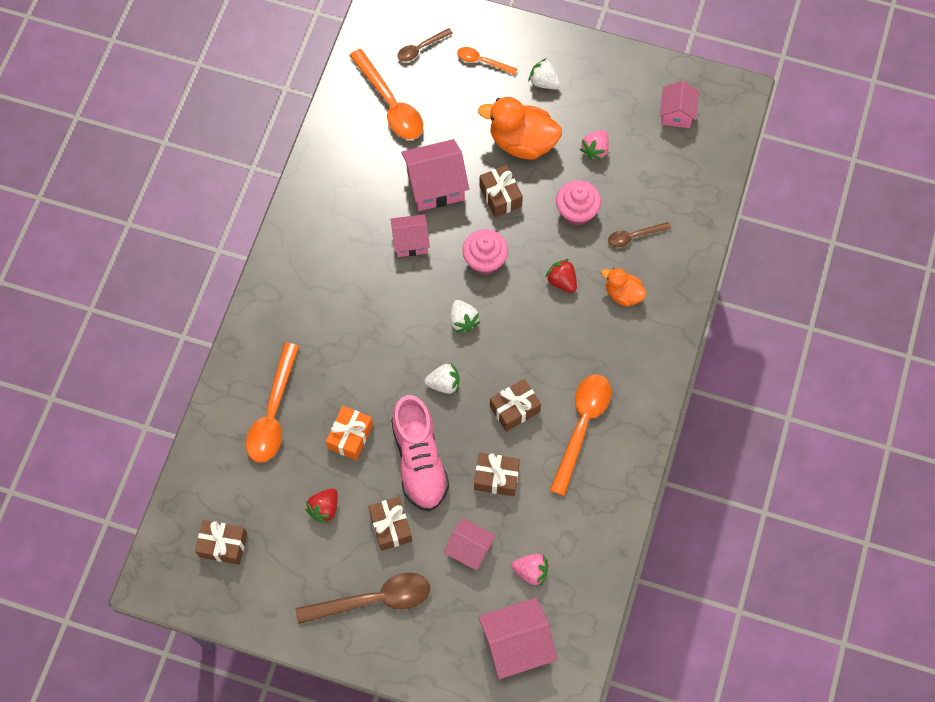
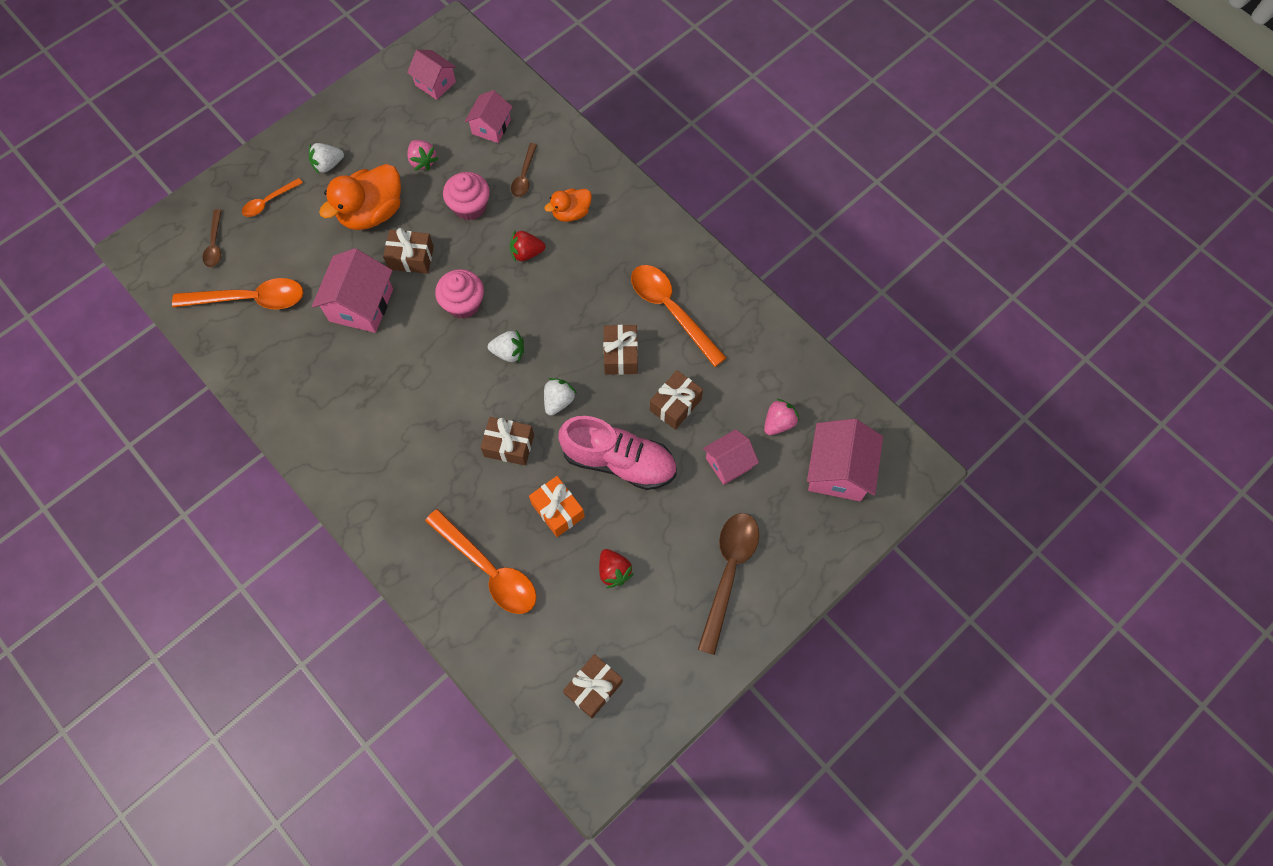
camera: 60 degrees left, 0 degrees up
(390, 526) = (667, 520): brown gift -> brown gift (509, 446)
(410, 242) = (401, 355): pink house -> pink house (491, 127)

